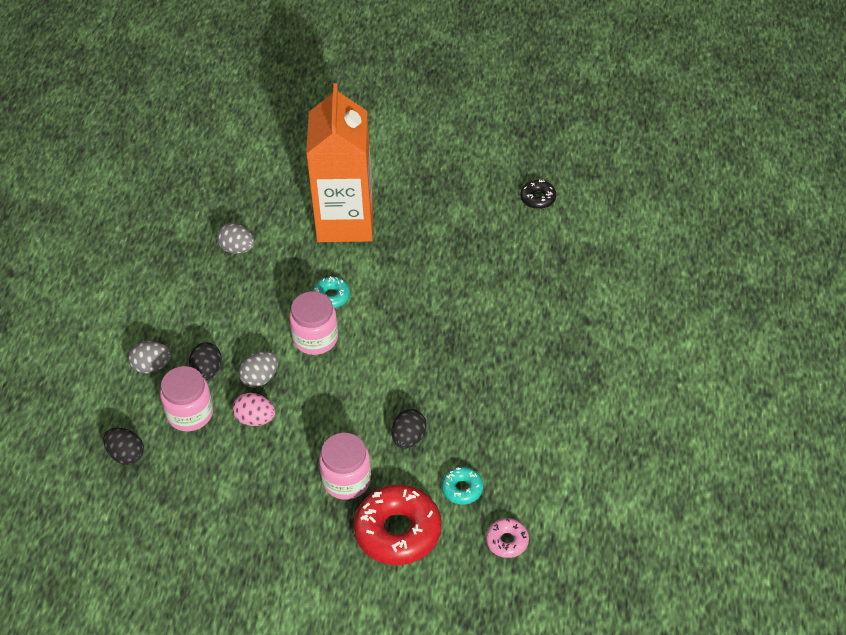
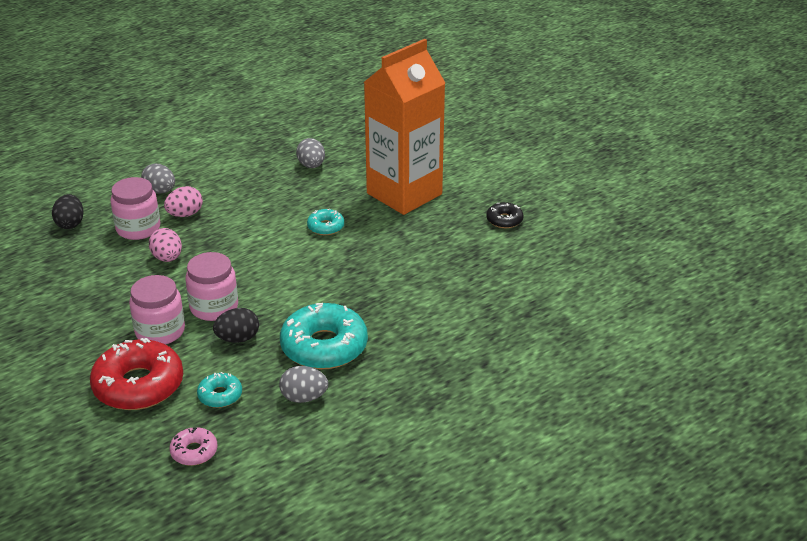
camera: 45 degrees right, 15 degrees down
(207, 371) = (185, 214): black egg -> pink egg
(260, 378) = (207, 239): grey egg -> grey egg (304, 397)
(315, 338) = (277, 242): pink jar -> pink jar (214, 307)
(474, 394) = (324, 347): none -> turquoise donut
(538, 198) = (570, 266): black donut -> black donut (504, 220)

